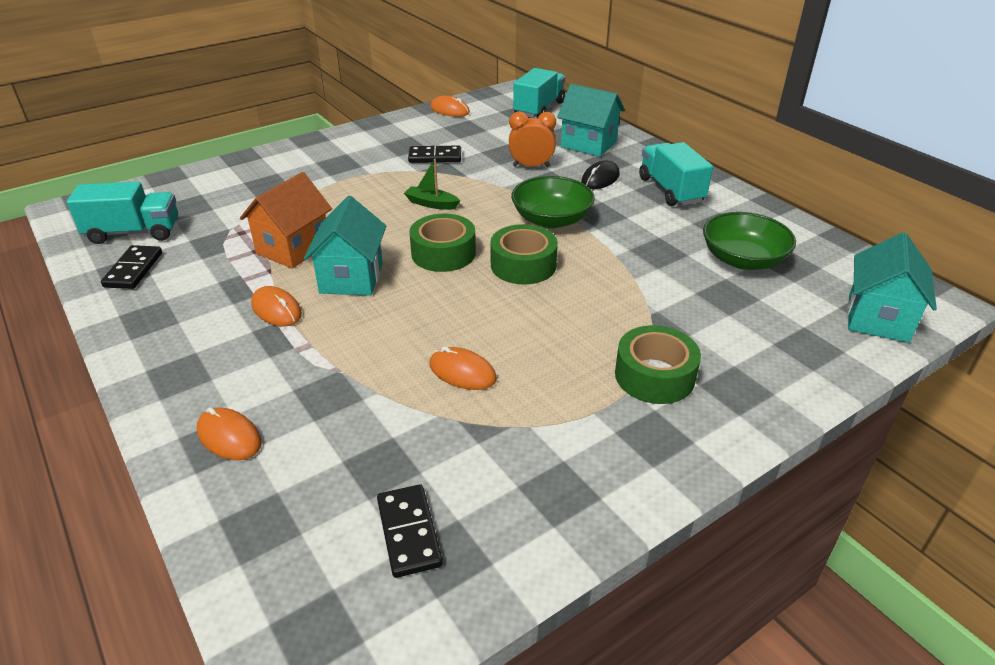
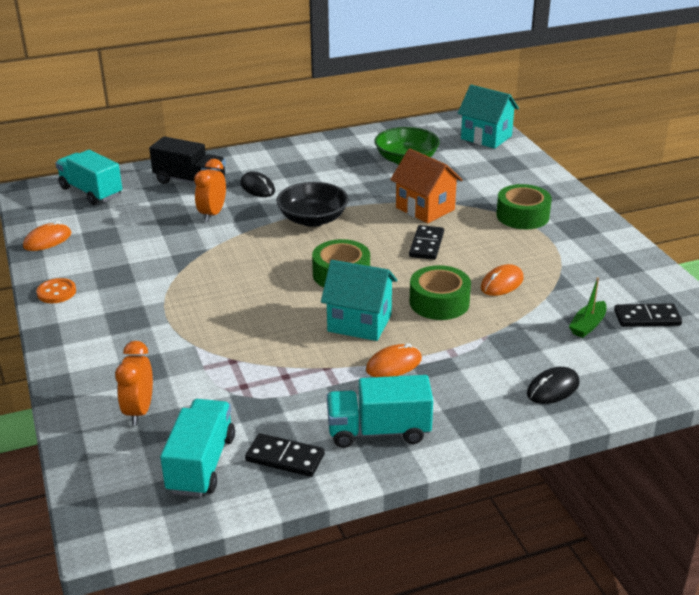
camera: 75 degrees left, 5 degrees down
(208, 194) = (139, 411): none -> orange clock
(229, 437) = (553, 388): orange mouse -> black mouse
(293, 248) = (293, 353): orange house -> orange house (425, 209)
(372, 130) = (56, 292): none -> orange button
(431, 204) = (252, 272): green boat -> green boat (588, 325)
(435, 157) = (155, 260): black domino -> black domino (426, 245)
(523, 265) = (376, 241): green tape -> green tape (439, 302)
(551, 219) = (313, 219): green bowl -> black bowl
(588, 144) = (190, 181): turquoise house -> black truck
(671, 190) = (296, 163): turquoise truck -> turquoise truck (378, 431)

